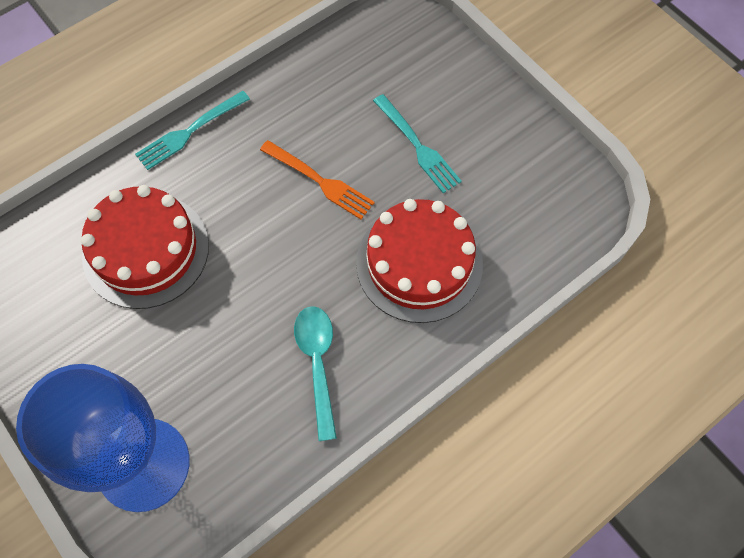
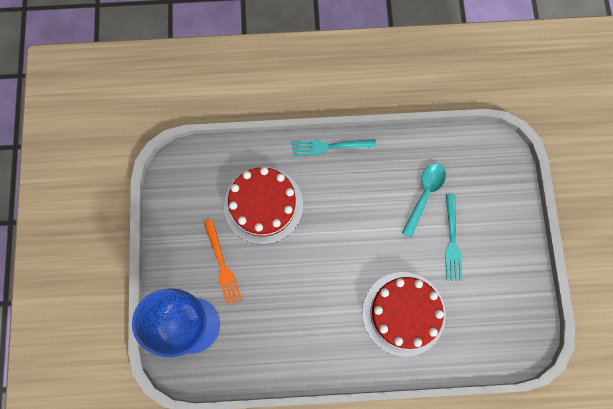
camera: 35 degrees right, 10 degrees up
(317, 363) = (311, 332): turquoise spoon -> turquoise spoon (424, 195)
(319, 181) = (382, 225): orange fork -> orange fork (222, 265)

